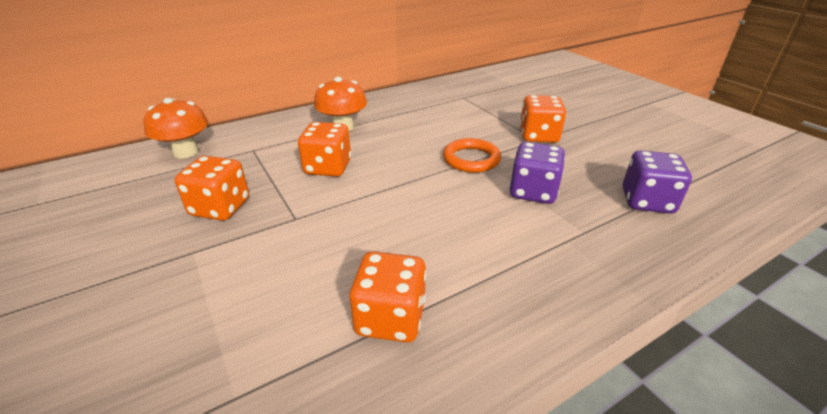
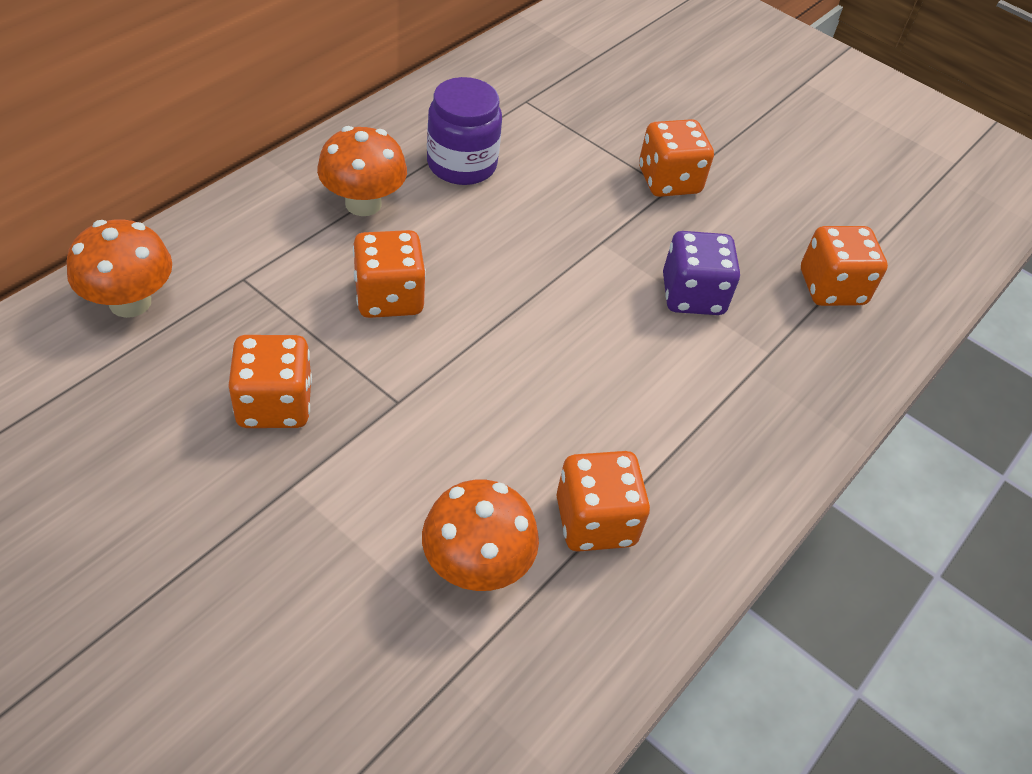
camera: 25 degrees left, 15 degrees up
(278, 329) = (476, 565): none -> orange mushroom
(410, 118) = (461, 164): none -> purple jar
(471, 159) = (591, 245): orange ring -> none
(647, 201) = (831, 288): purple dice -> orange dice

